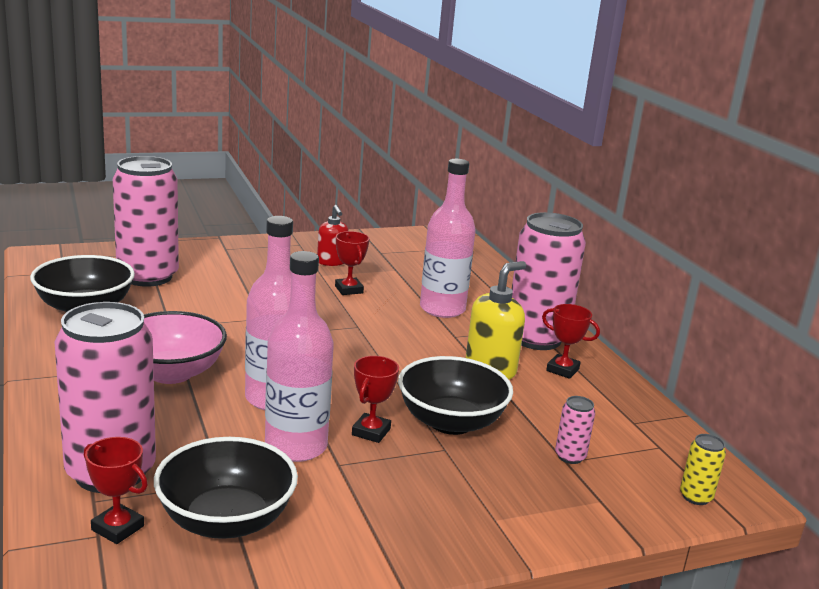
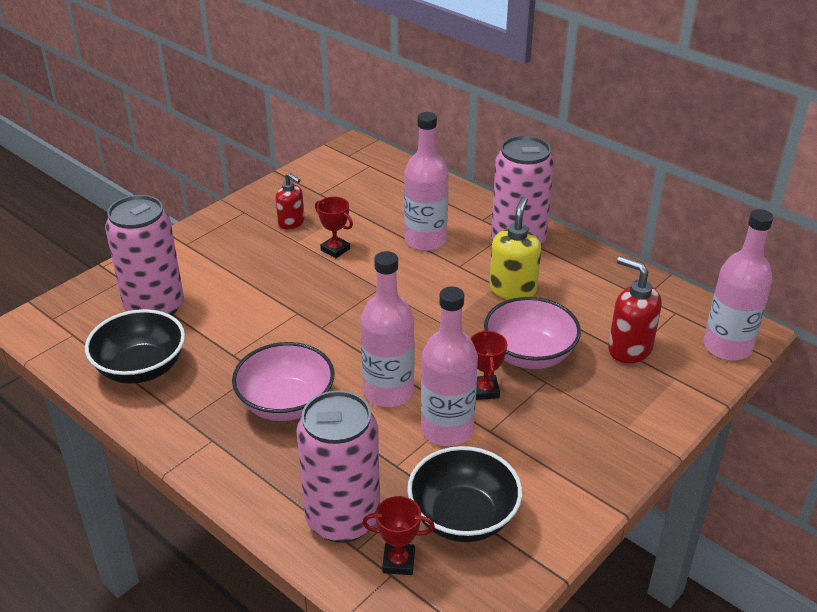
camera: 25 degrees left, 15 degrees up
(451, 422) = (529, 354): black bowl -> pink bowl
(562, 370) = (561, 267): red trophy -> none
(570, 456) = (629, 349): pink can -> red soap dispenser
(695, 497) = (727, 347): yellow can -> pink bottle

